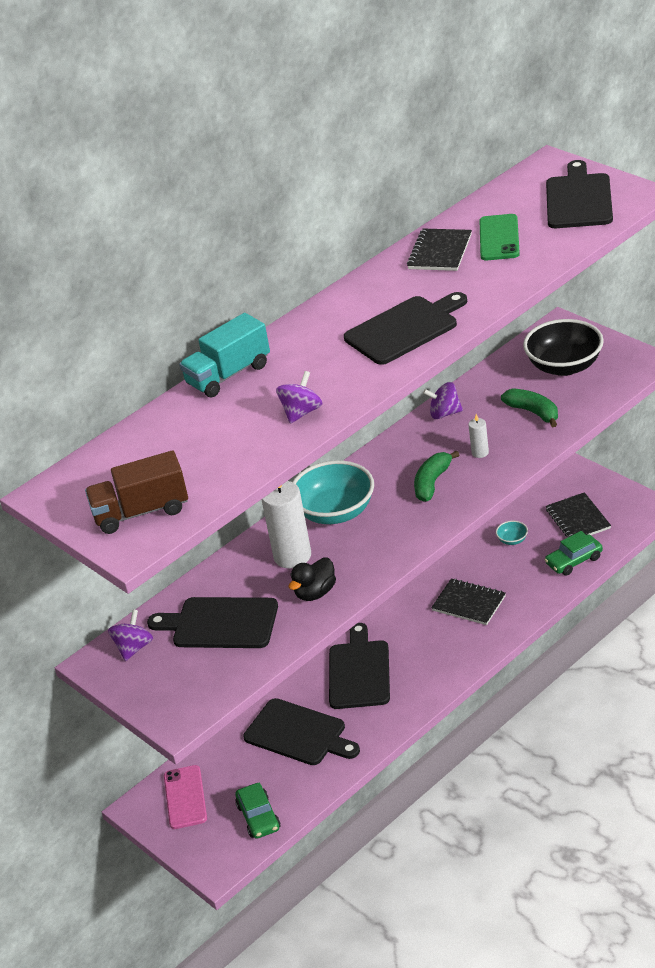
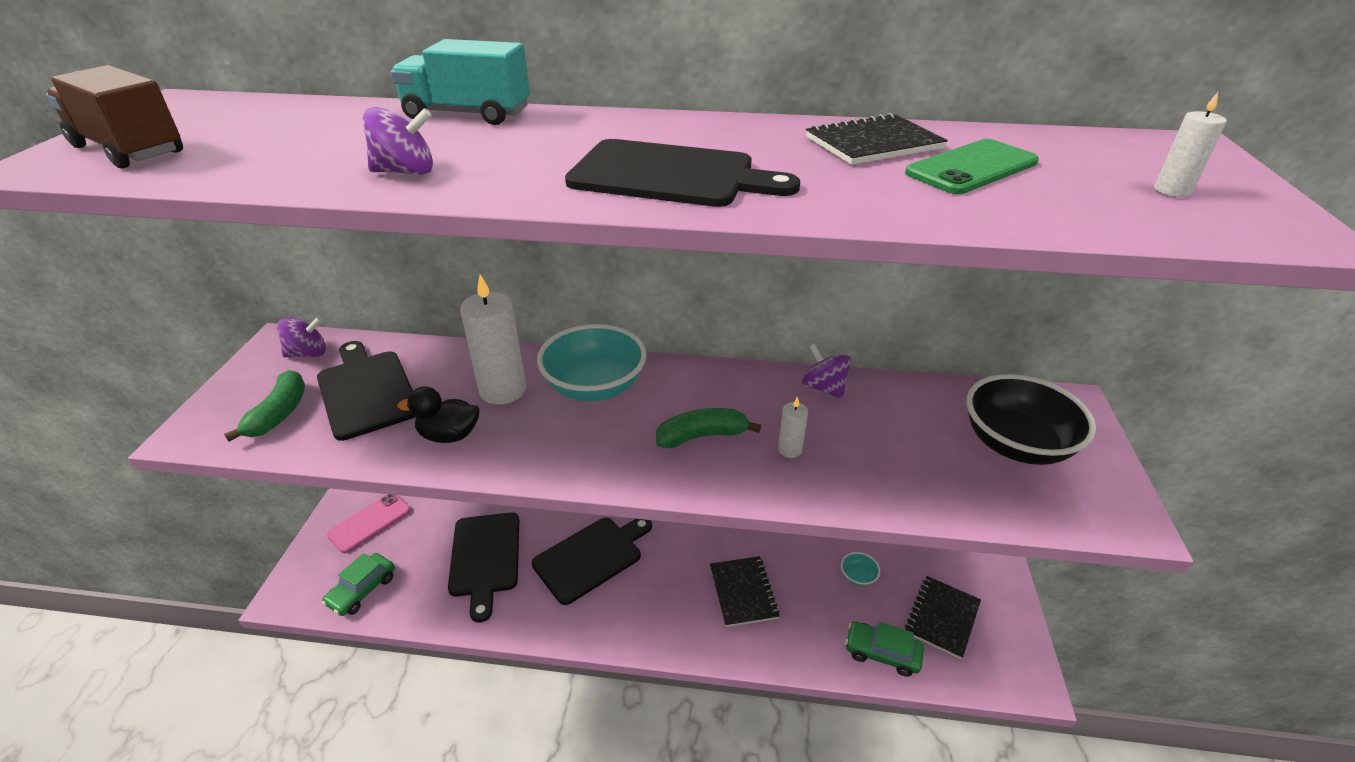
camera: 45 degrees right, 0 degrees up
(533, 412) = (907, 460): green banana -> green banana (279, 414)
(579, 199) = (1172, 190): black cutting board -> white candle

